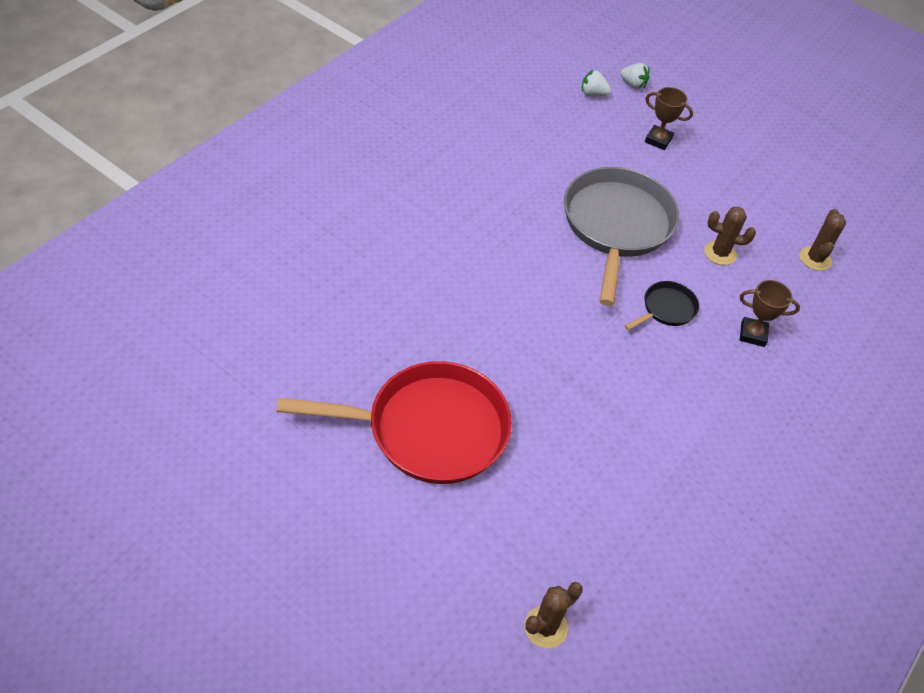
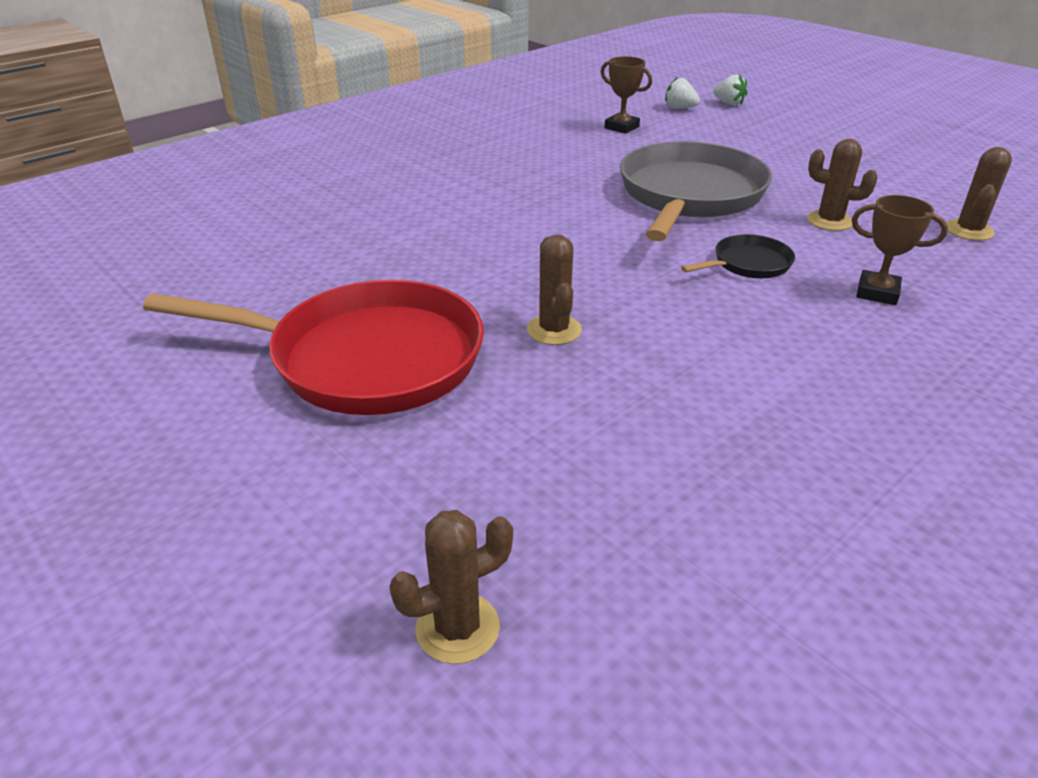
camera: 15 degrees right, 15 degrees down
(546, 390) = (554, 330): none -> brown cactus
(658, 140) = (754, 138): brown trophy -> brown trophy (621, 127)

